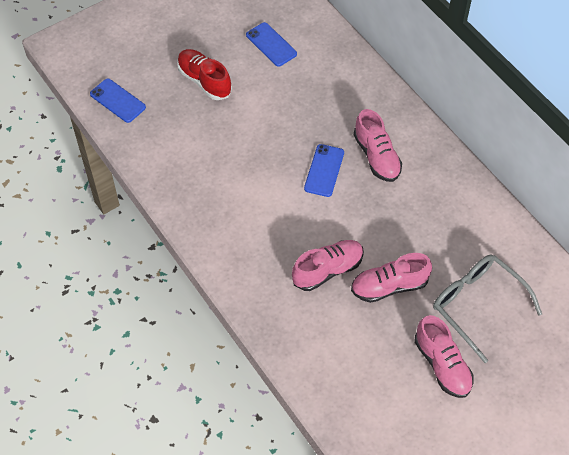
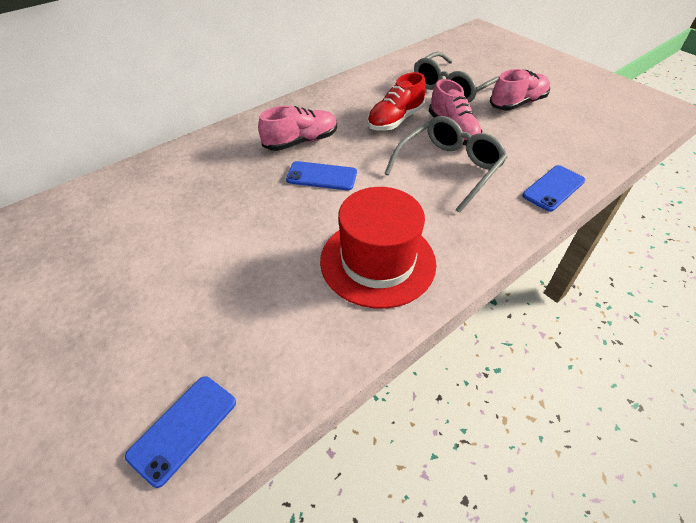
camera: 95 degrees left, 10 degrees down
(204, 81) = (163, 301): red shoe -> red shoe (395, 120)
(221, 201) = (377, 261): none -> red hat
(271, 44) = (114, 232): blue phone -> blue phone (553, 188)
(328, 270) = (449, 168): pink shoe -> grey glasses

